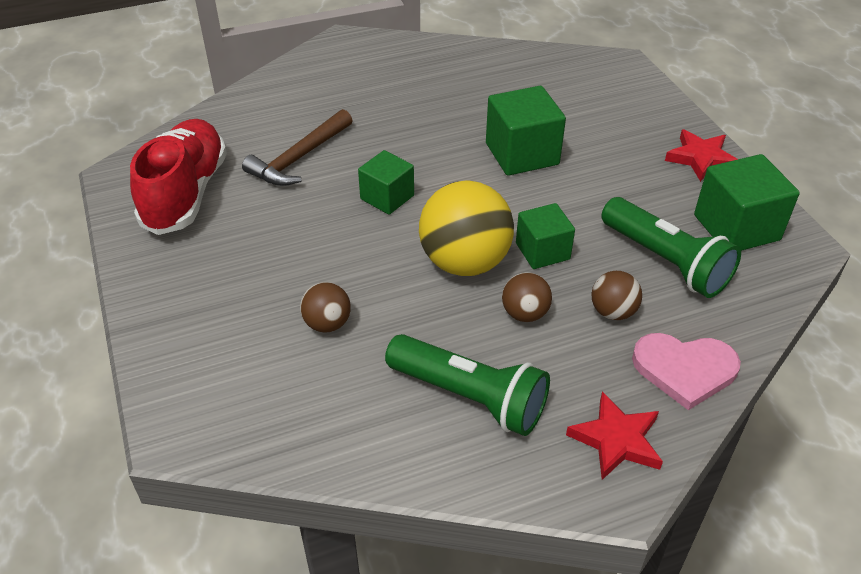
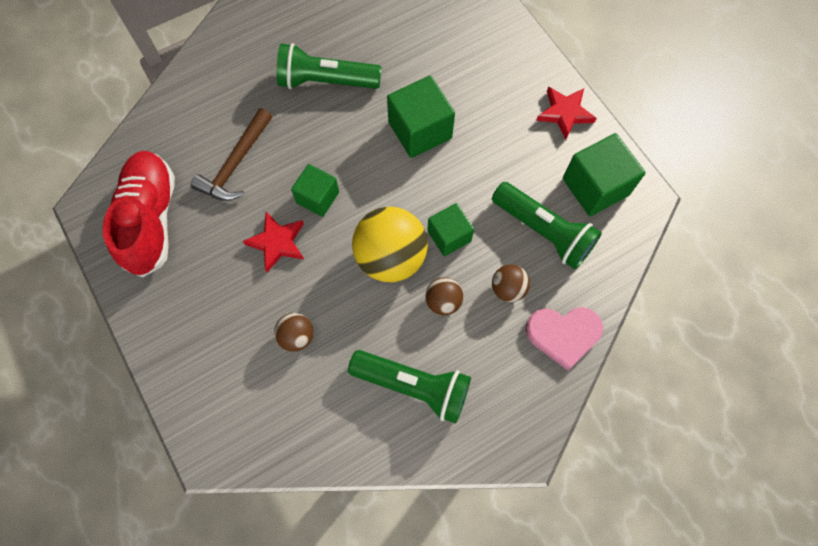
camera: 10 degrees left, 25 degrees up
(420, 103) = (326, 81): none -> green flashlight
(616, 440) = (520, 405): red star -> red star (277, 242)

